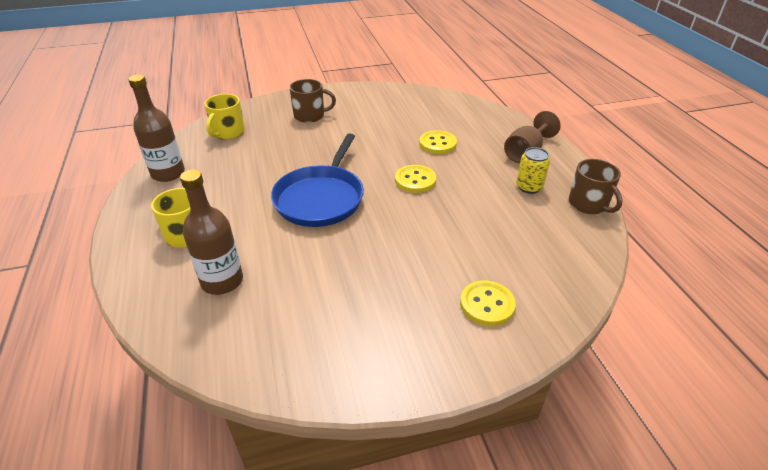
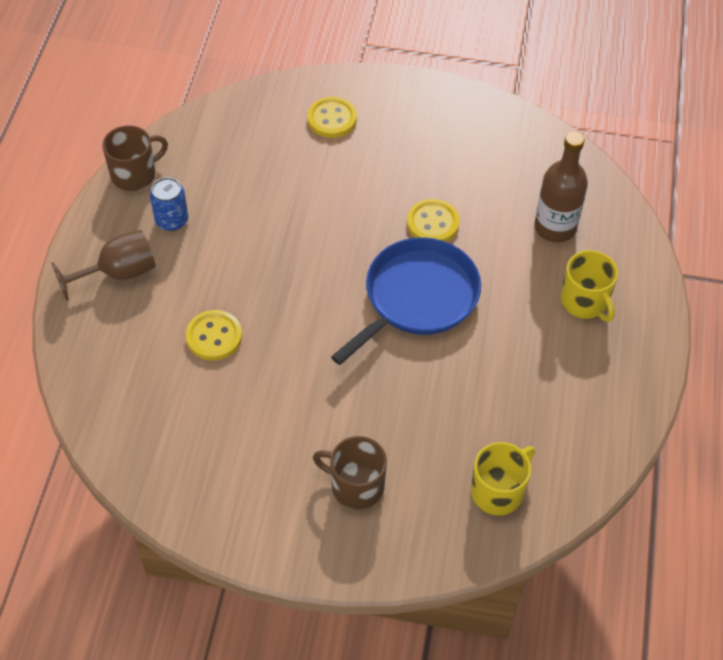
camera: 155 degrees left, 15 degrees up
(168, 173) = (598, 422): brown bottle -> none
(415, 180) = (291, 282): yellow button -> yellow button (432, 223)
(529, 187) = (172, 220): yellow can -> blue can
(589, 204) = (135, 174): brown mug -> brown mug turned 60 degrees clockwise

